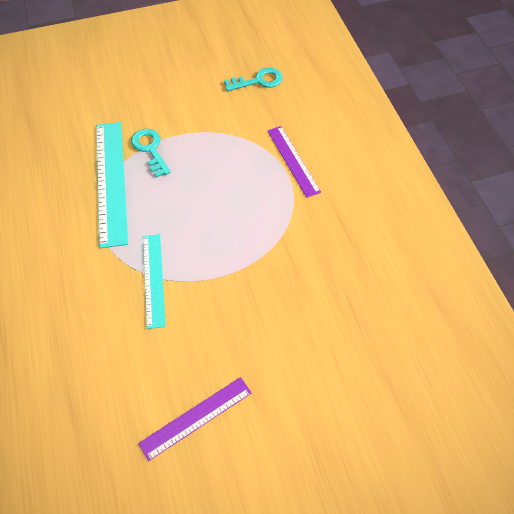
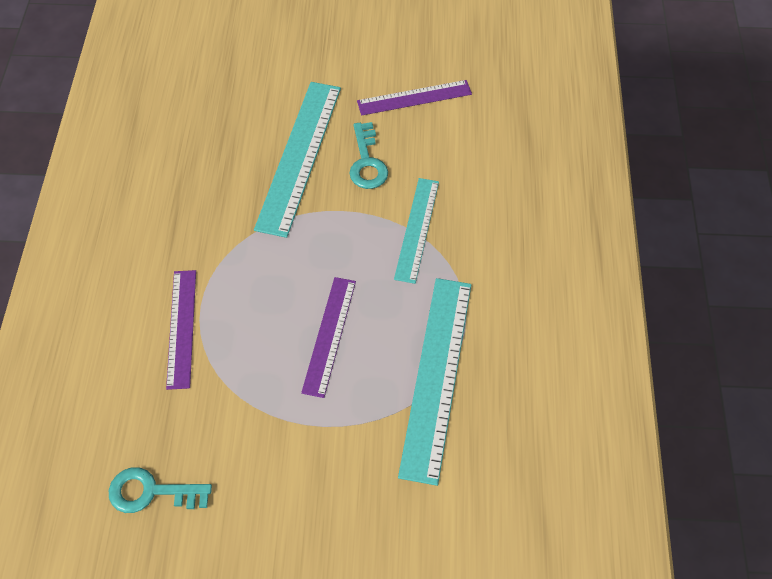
camera: 160 degrees left, 0 degrees up
(150, 149) = (368, 412): turquoise key -> turquoise key (367, 162)
(192, 184) = (329, 335): none -> purple ruler
(278, 314) = (299, 156): none -> turquoise ruler

